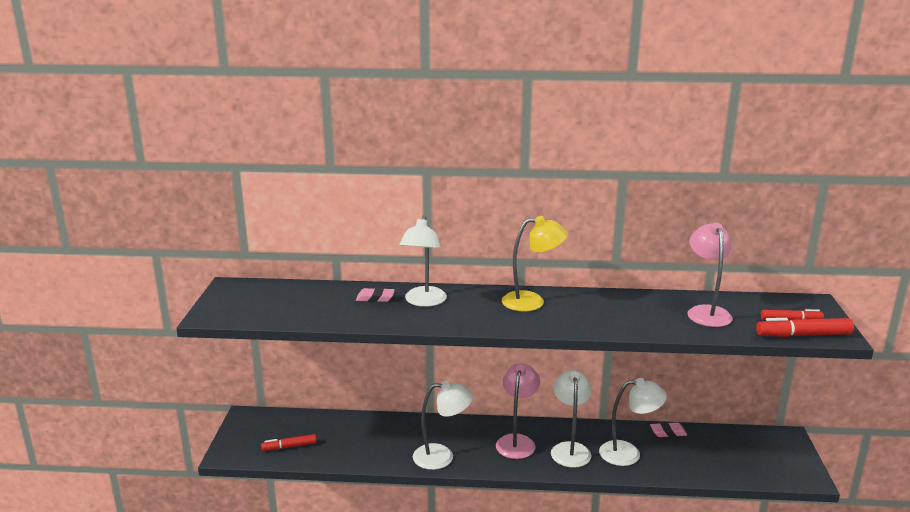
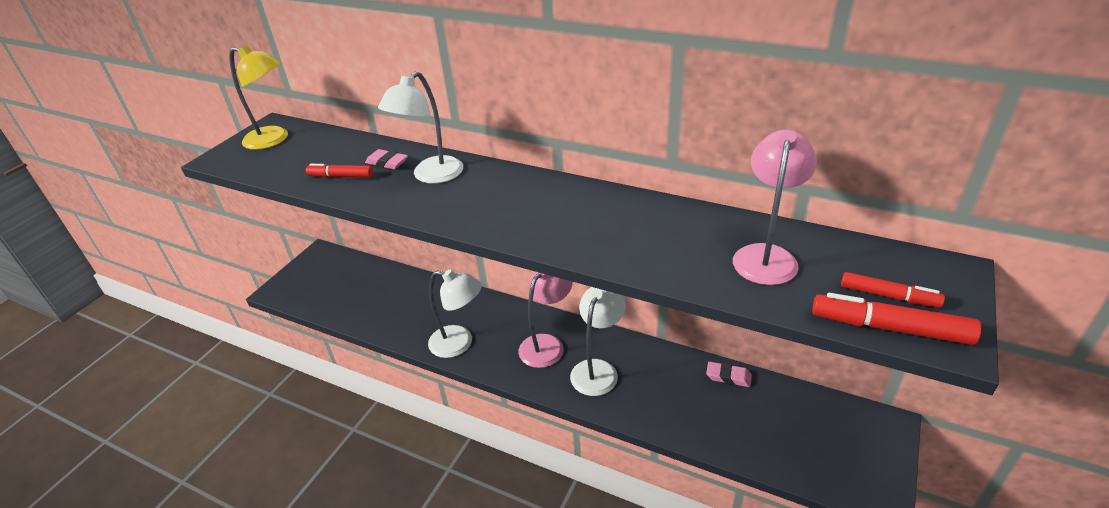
camera: 25 degrees right, 15 degrees up
(289, 446) = (332, 295): red marker -> red marker (341, 176)
(532, 301) = (550, 197): yellow lamp -> yellow lamp (274, 140)
(628, 453) = (661, 393): white lamp -> none

